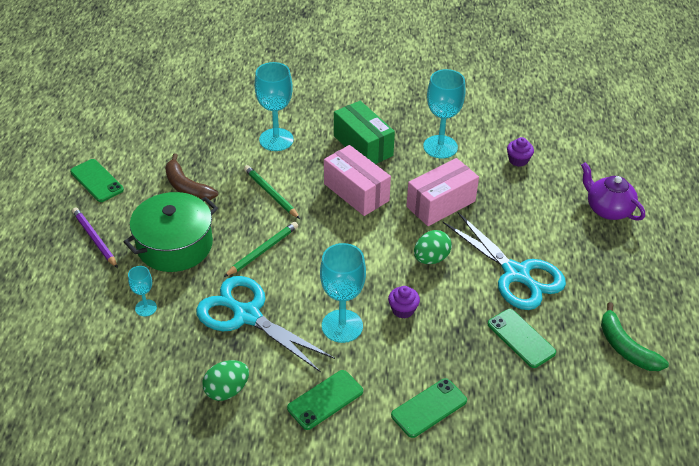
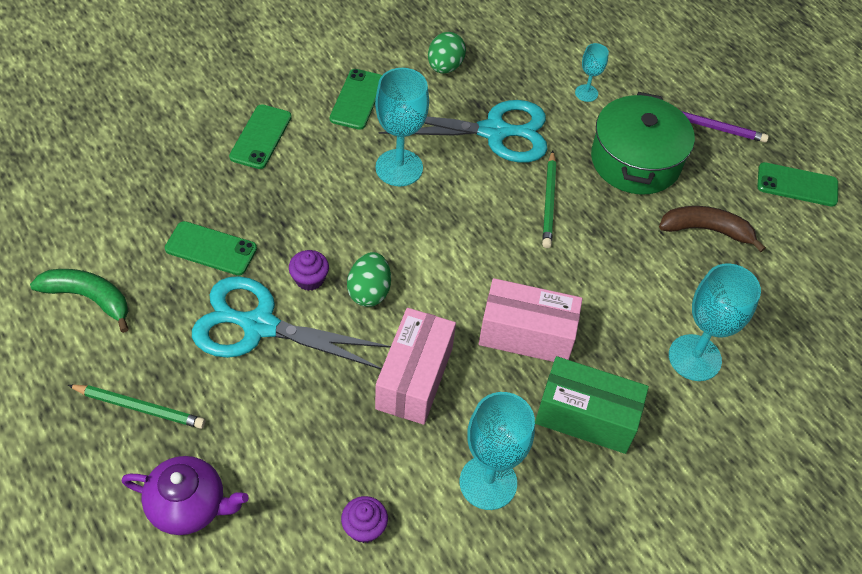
camera: 140 degrees right, 10 degrees up
(271, 193) = (615, 274): green pencil -> green pencil (140, 407)
(403, 310) = (354, 215): purple cupcake -> purple cupcake (309, 279)

